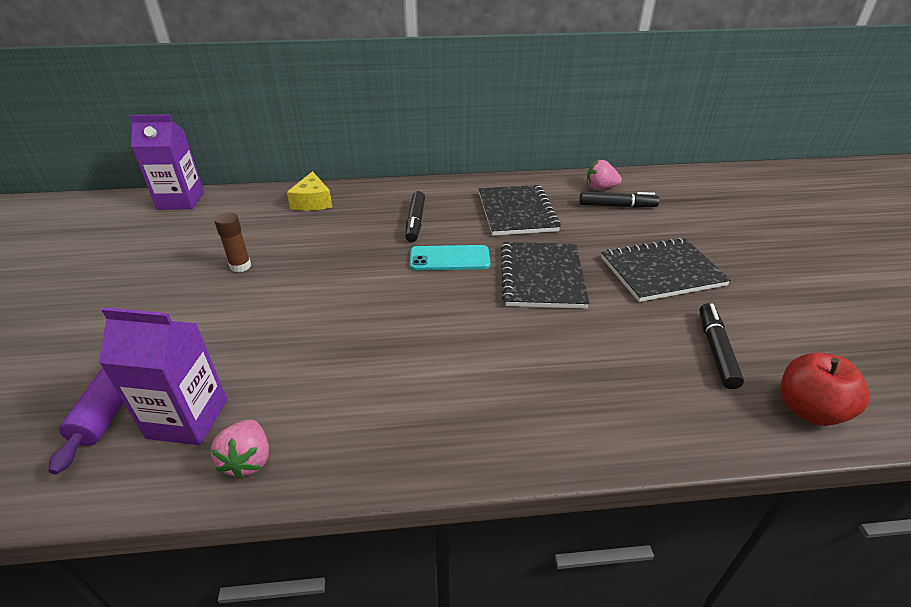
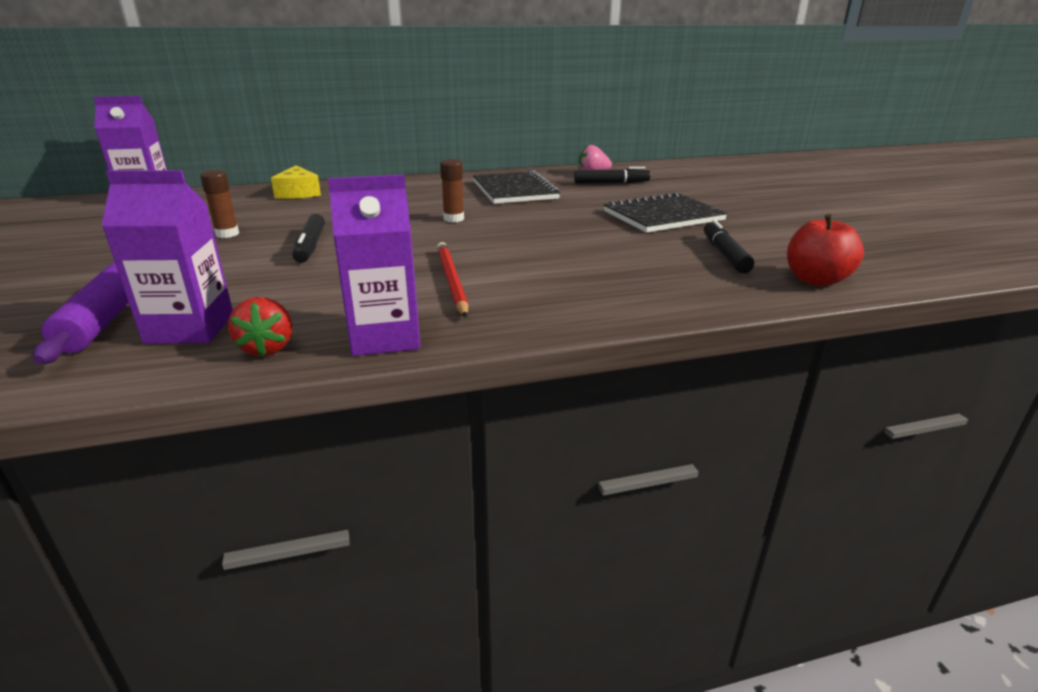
camera: 10 degrees left, 10 degrees down
(248, 460) = (267, 348): pink strawberry -> red strawberry
(355, 456) = (385, 337): none -> purple carton
(415, 222) = (412, 200): black marker -> black marker (310, 246)
(431, 367) = (451, 281): none -> red pencil
(449, 258) = (453, 219): turquoise phone -> brown glue stick
(542, 277) = (549, 224): black notebook -> none

